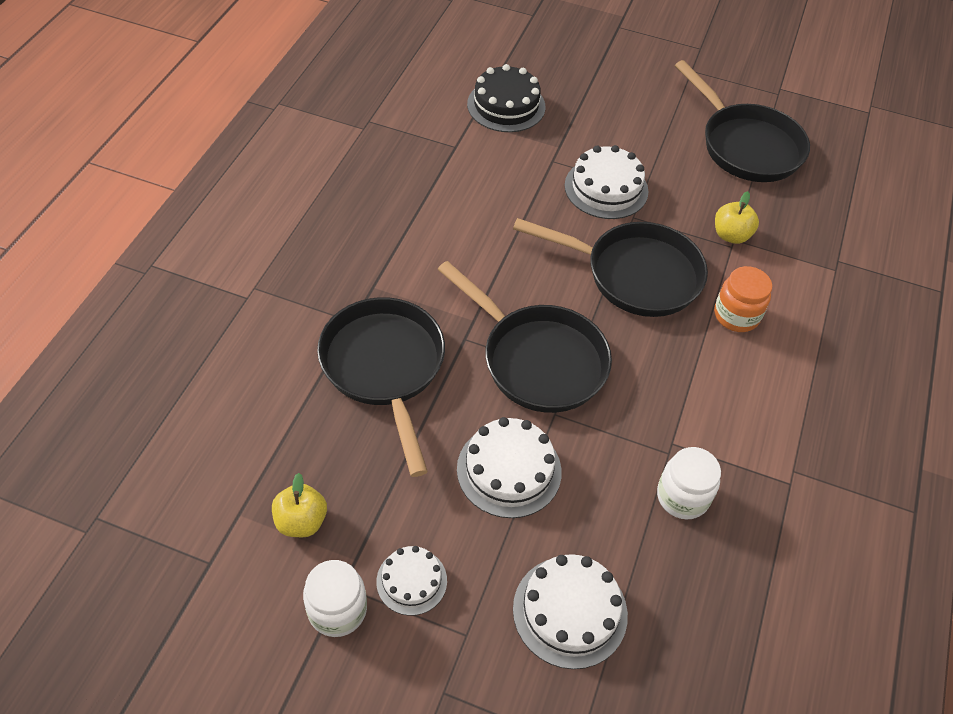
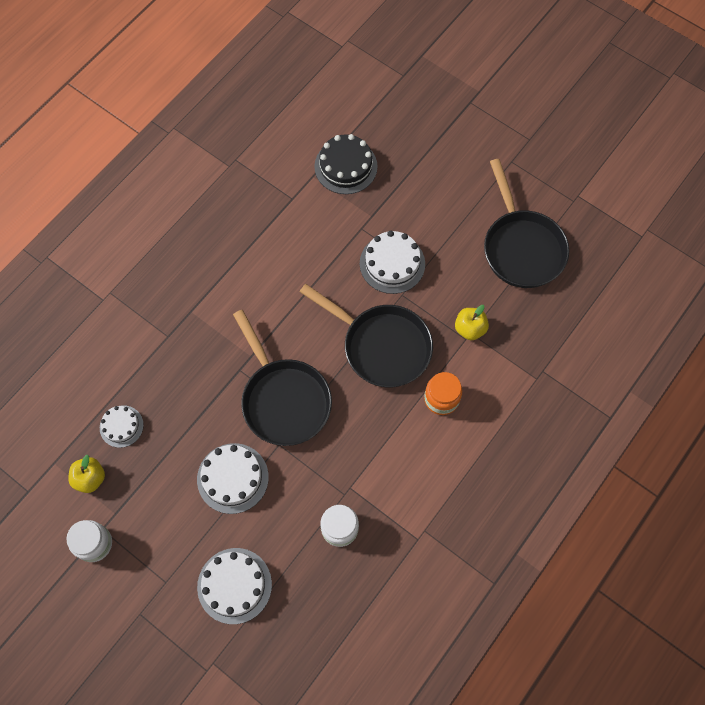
camera: 20 degrees right, 15 degrees up
(384, 368) = (177, 379): black pan -> none
(411, 581) = (144, 537): white cake -> white cake (121, 426)

